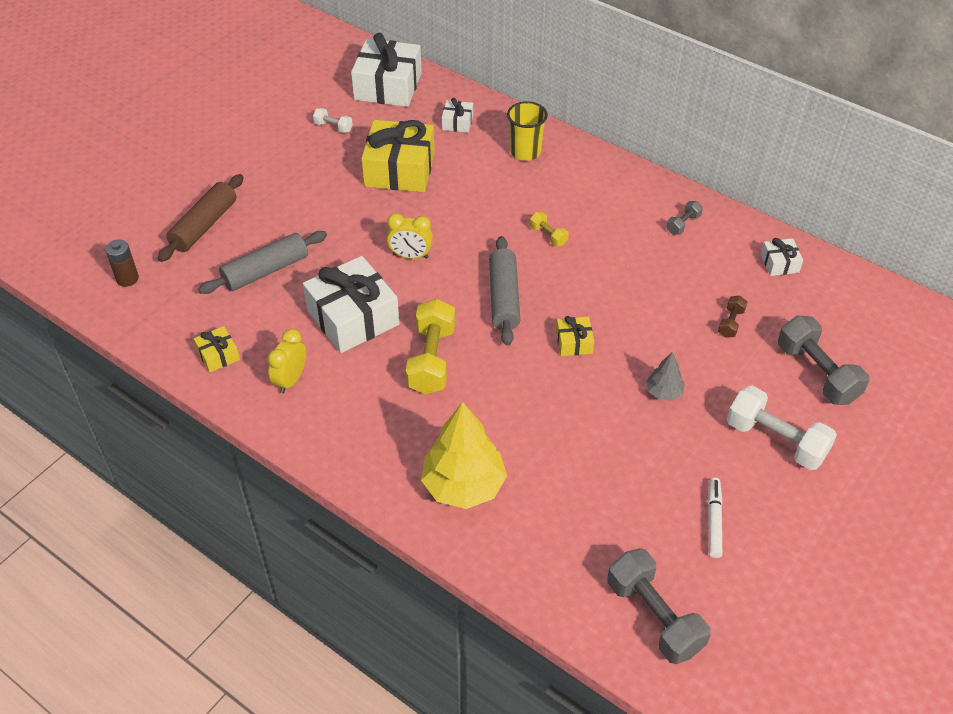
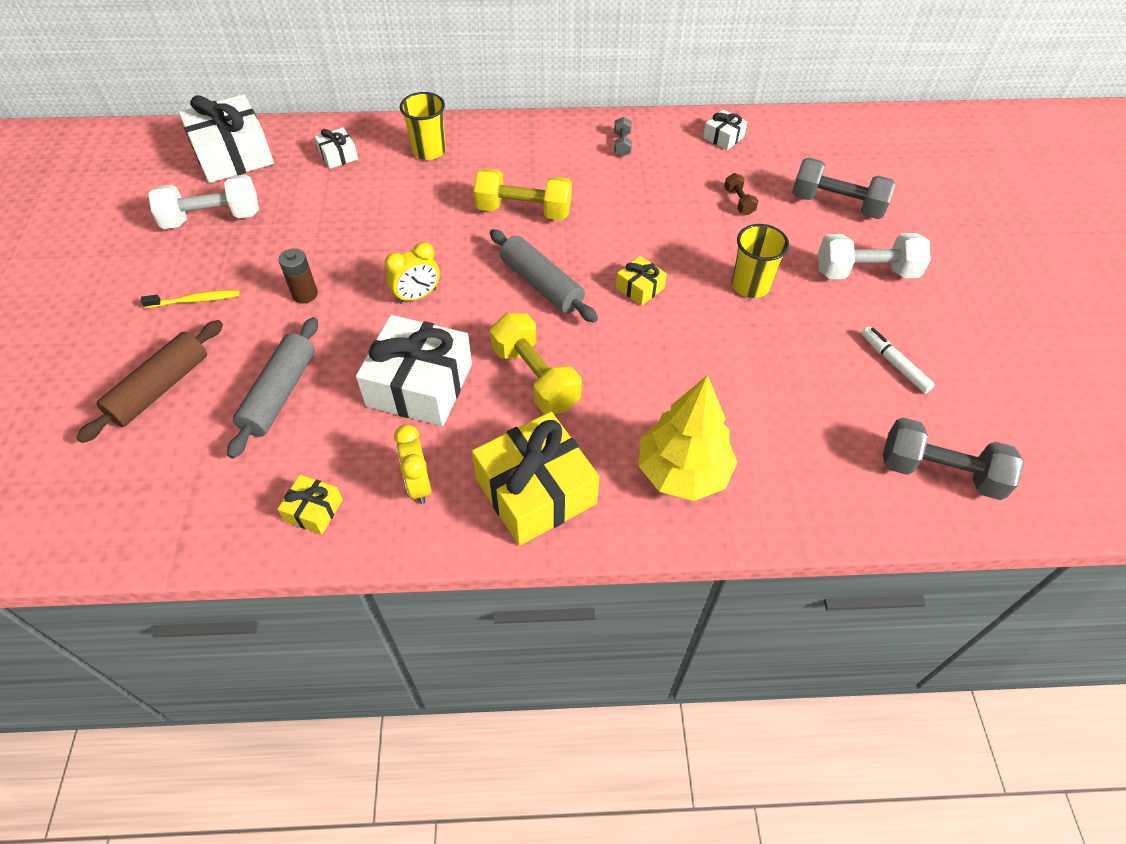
camera: 40 degrees left, 5 degrees up
(127, 279) = (119, 497): brown battery -> brown battery (305, 294)
(204, 225) = (160, 388): brown rolling pin -> brown rolling pin turned 45 degrees clockwise
(273, 179) = (195, 300): none -> yellow toothbrush
(333, 127) = (212, 218): white dumbbell -> white dumbbell, size x2.06
(399, 170) = (324, 224): yellow gift -> yellow gift (535, 491)
(548, 235) = (523, 211): yellow dumbbell -> yellow dumbbell, size x2.06
(663, 392) = (750, 285): grey tree -> yellow cup

